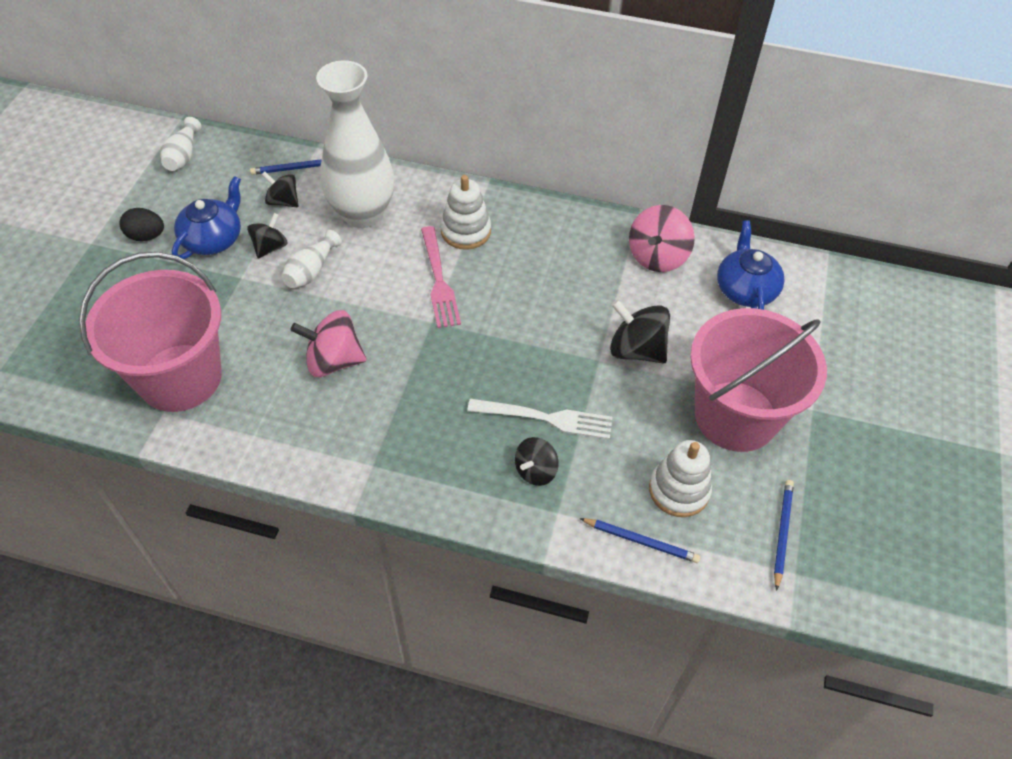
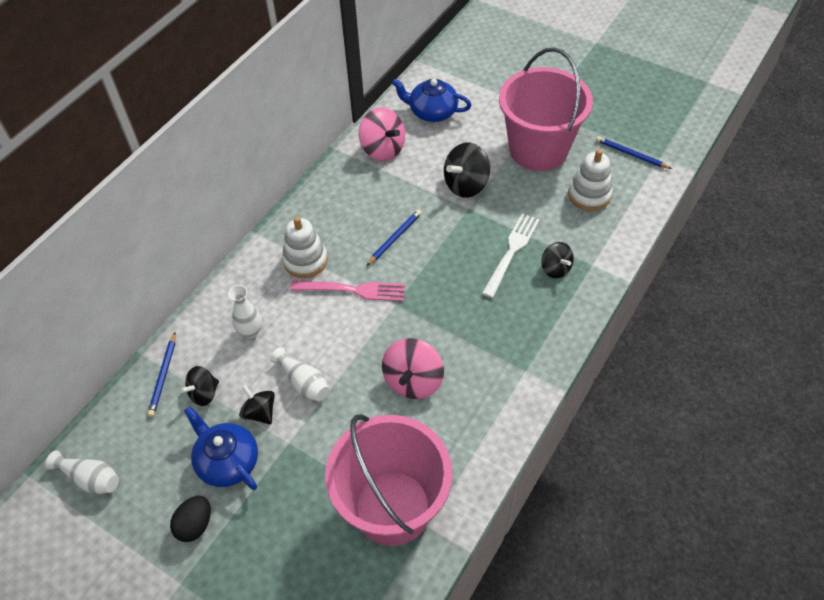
camera: 70 degrees left, 0 degrees up
(362, 214) = (250, 331): white vase -> white vase, size x0.43
(641, 541) = (623, 225): blue pencil -> blue pencil (394, 238)

